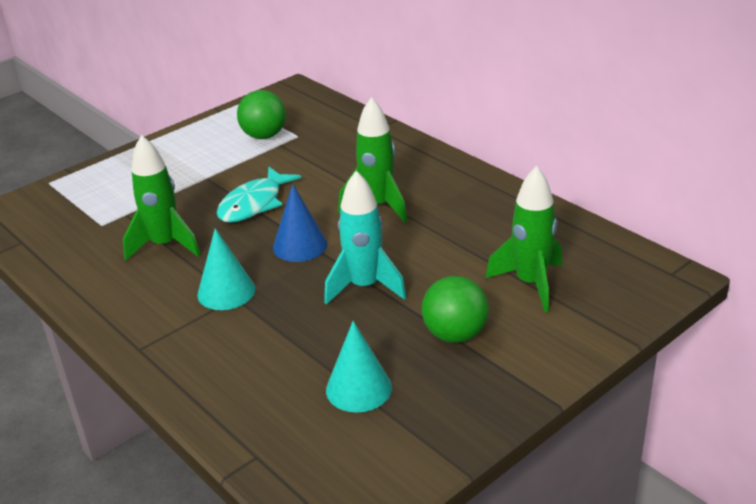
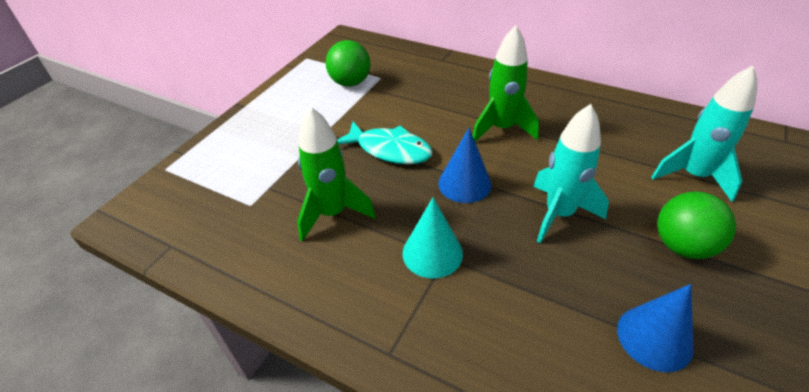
camera: 20 degrees left, 10 degrees up
(254, 204) = (389, 150): turquoise fish -> turquoise fish turned 75 degrees counterclockwise
(358, 388) = (654, 337): turquoise cone -> blue cone
(530, 284) = (693, 176): green rocket -> turquoise rocket

